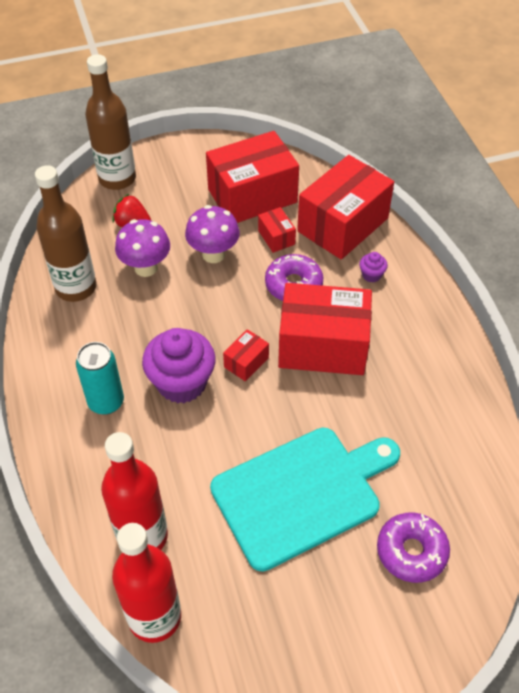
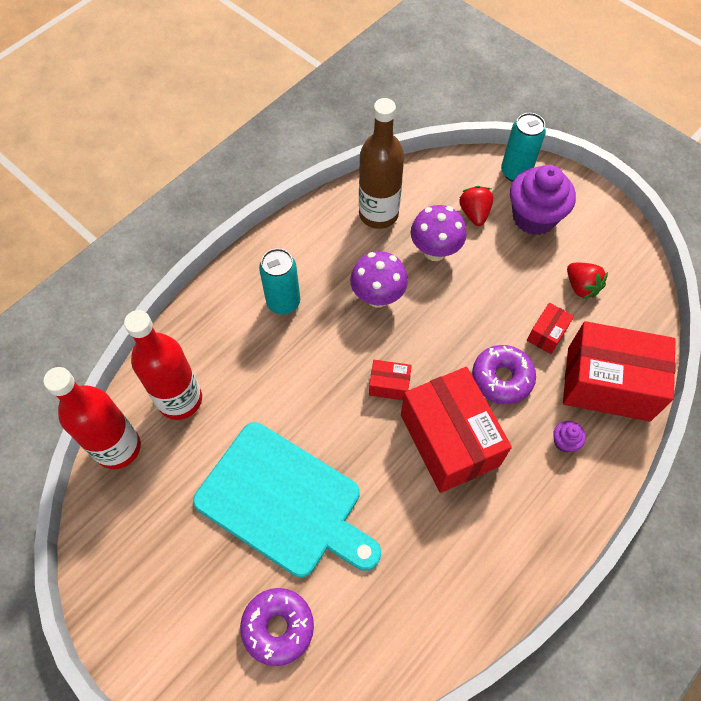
camera: 60 degrees right, 10 degrees up
(117, 178) = (515, 172): brown bottle -> turquoise can
(181, 383) = (336, 346): purple cupcake -> purple cupcake (534, 217)
(213, 254) = (488, 294): purple mushroom -> purple mushroom (377, 297)
(252, 196) = (581, 287): red box -> red strawberry

